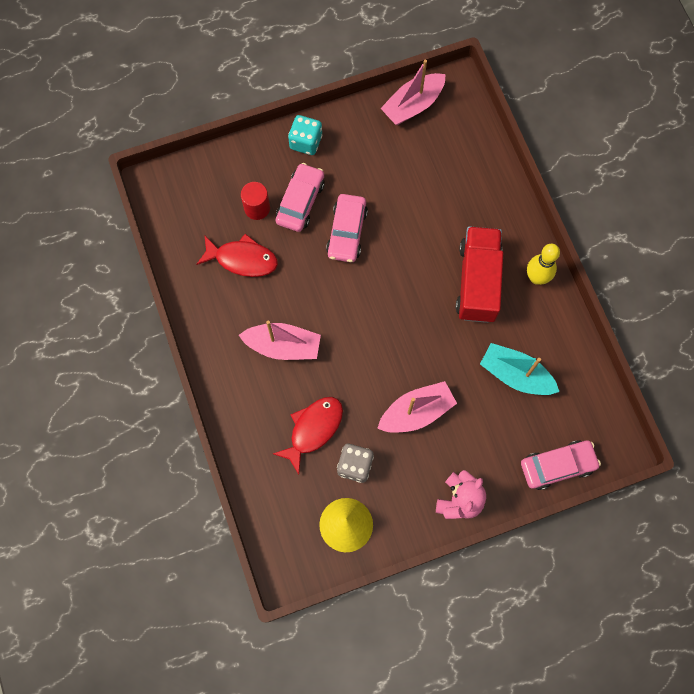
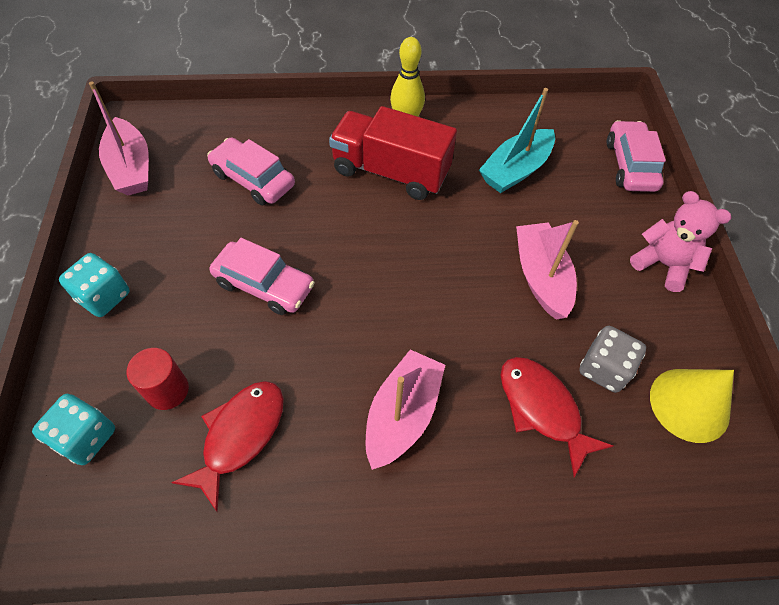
camera: 75 degrees left, 15 degrees down
(217, 179) = (86, 437): none -> turquoise dice
(300, 202) = (190, 328): pink car -> pink car (253, 179)

